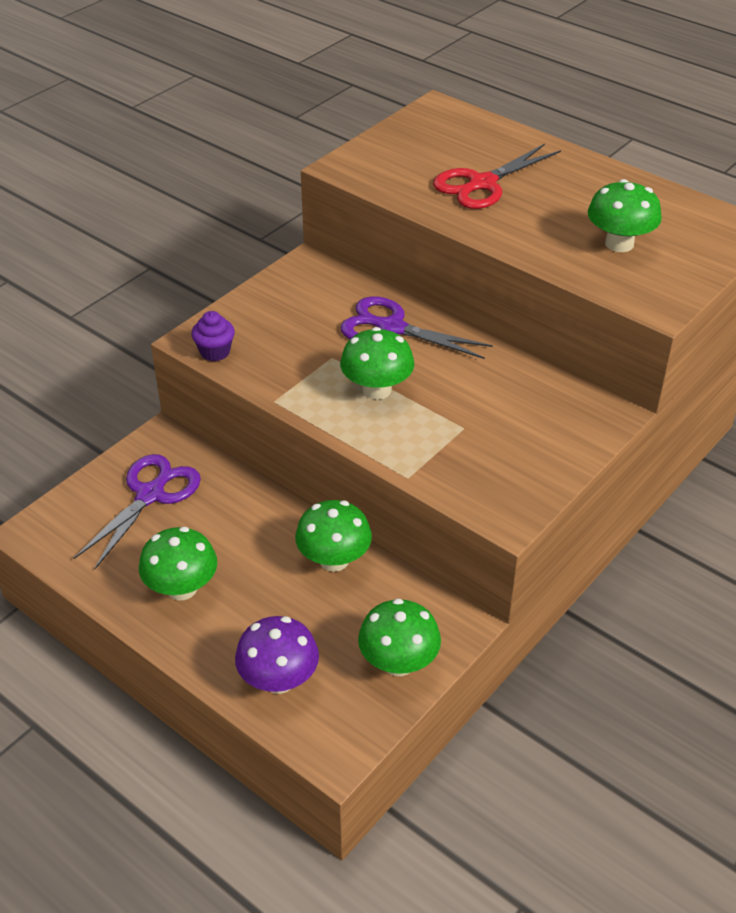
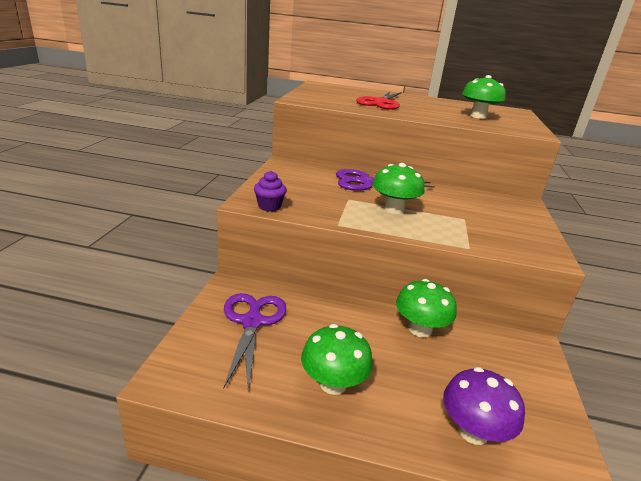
camera: 30 degrees left, 15 degrees down
(398, 663) = (532, 385): green mushroom -> none

